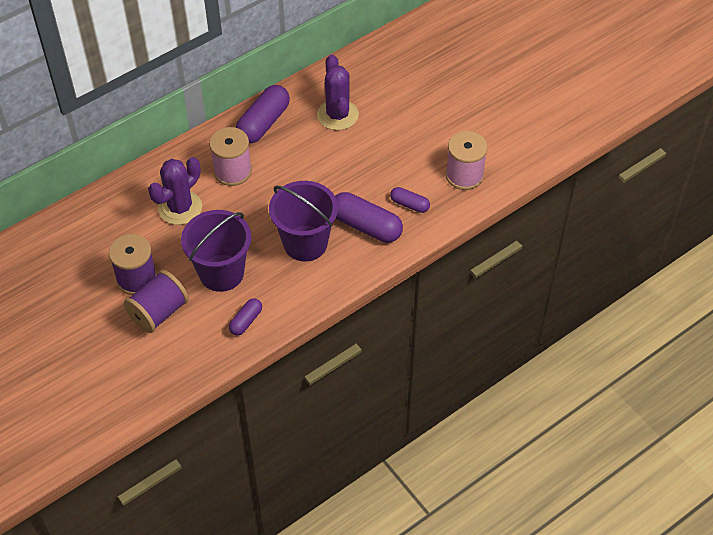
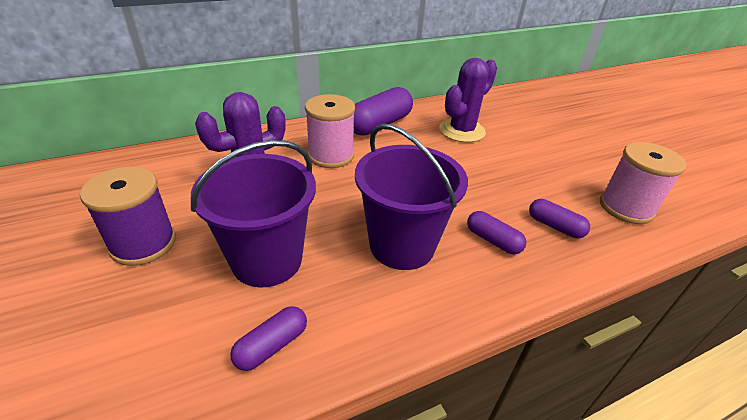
camera: 10 degrees right, 15 degrees down
(159, 312) = (140, 298): purple spool -> none
(337, 115) = (462, 131): purple cactus -> purple cactus turned 45 degrees clockwise
(366, 226) = (493, 240): purple capsule -> purple capsule, size x0.54

